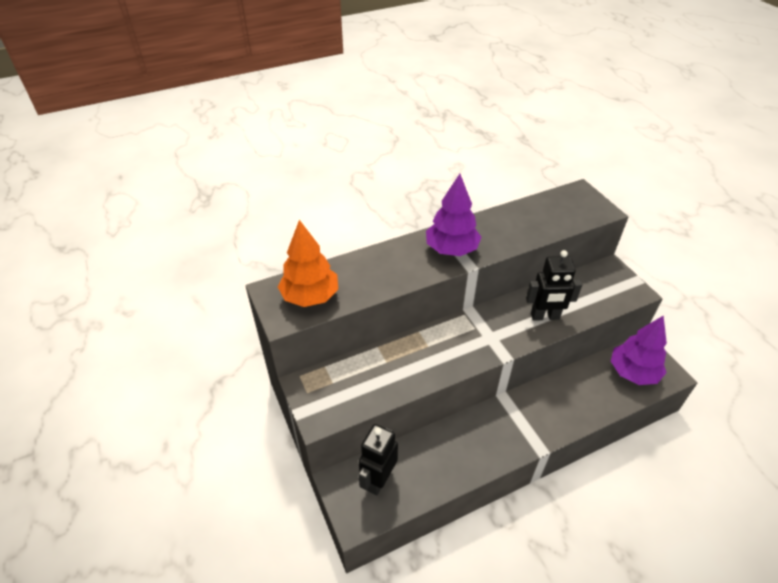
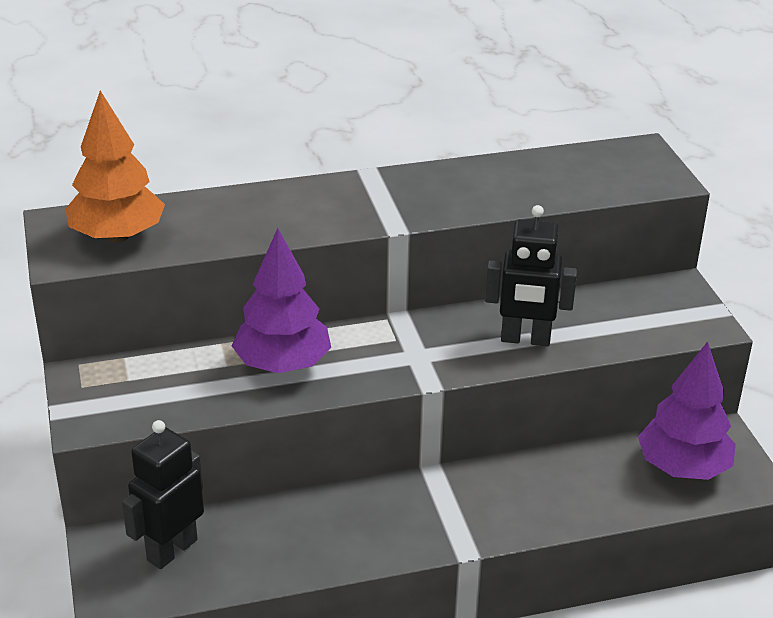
camera: 10 degrees right, 10 degrees down
(451, 249) = (375, 203): purple tree -> purple tree (282, 365)

